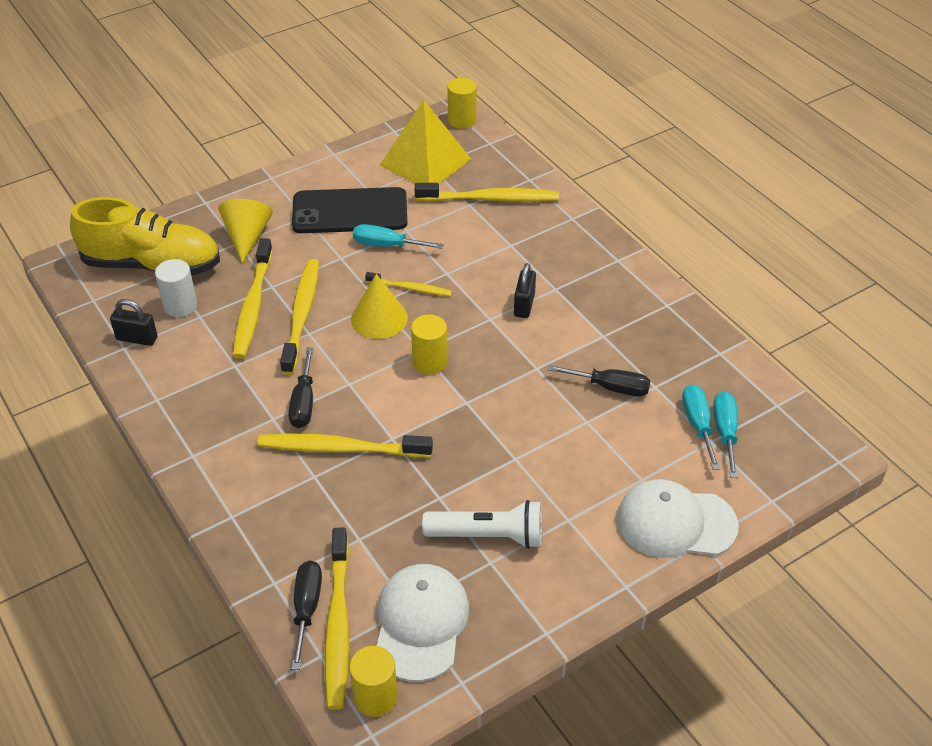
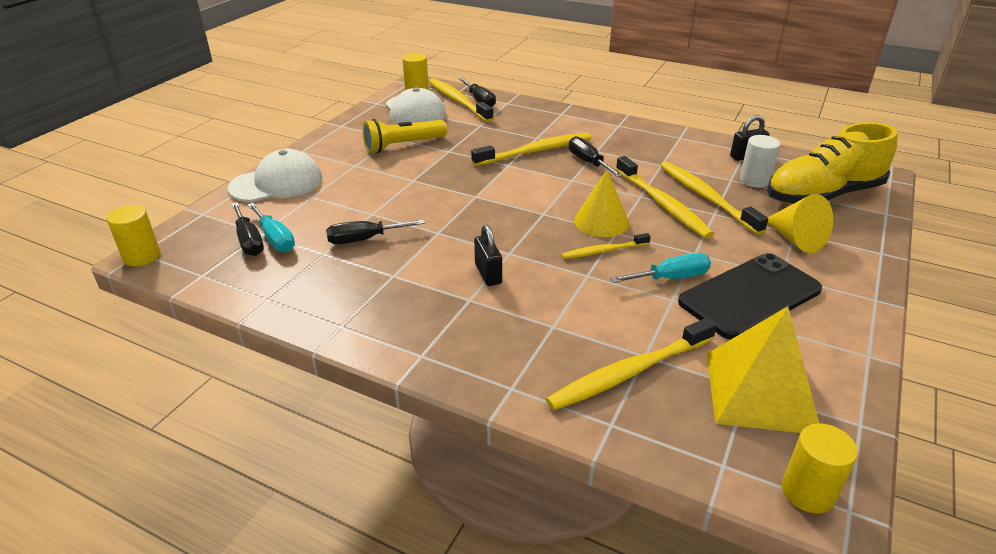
camera: 150 degrees right, 10 degrees down
(430, 362) = (528, 209): yellow cylinder -> yellow cylinder (142, 256)
(488, 536) = (403, 145): white flashlight -> yellow flashlight
(725, 432) = (249, 241): turquoise screwdriver -> black screwdriver

